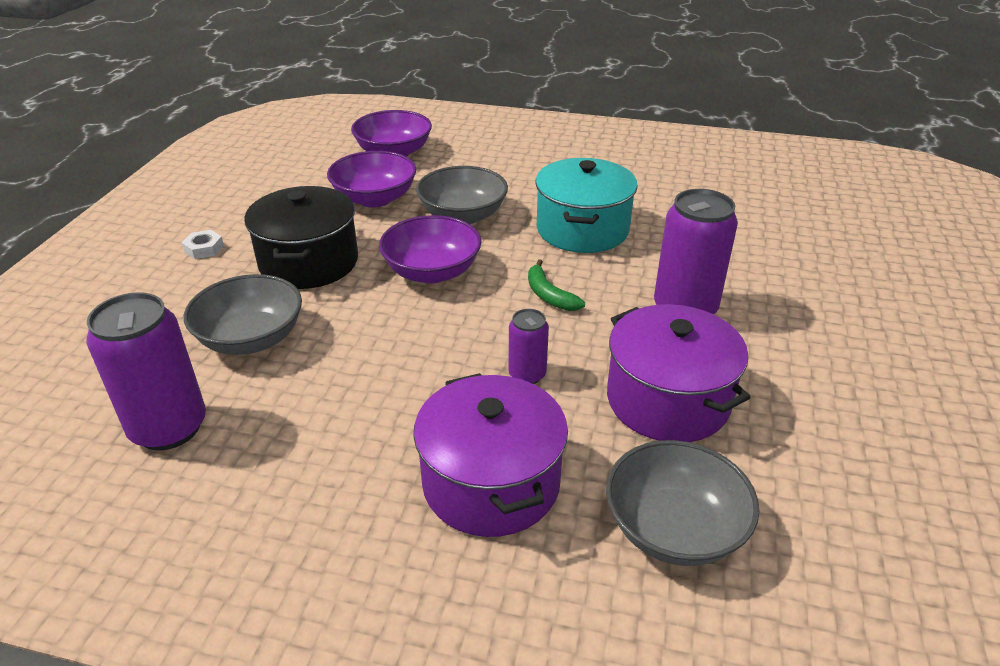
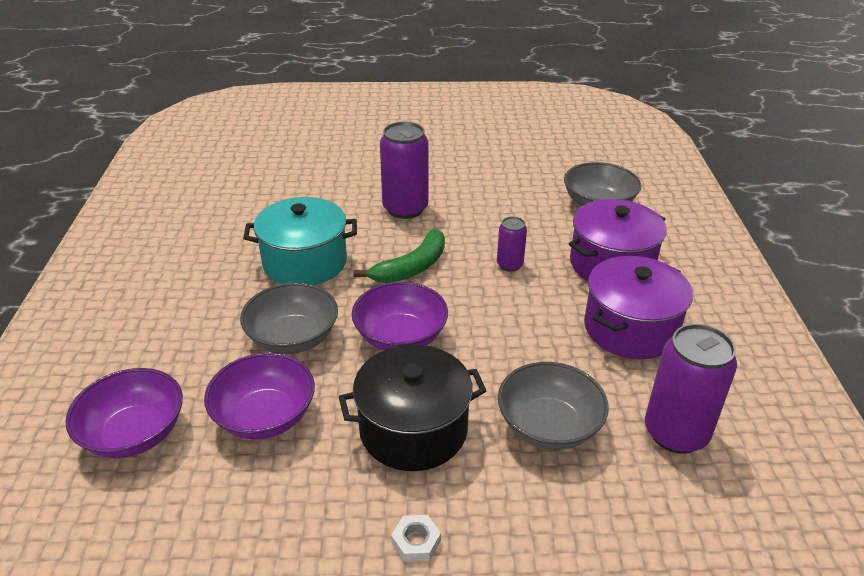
camera: 105 degrees left, 0 degrees up
(549, 295) = (411, 267): green banana -> green banana, size x1.55
(668, 400) = (503, 210): purple pot -> purple pot (630, 328)

